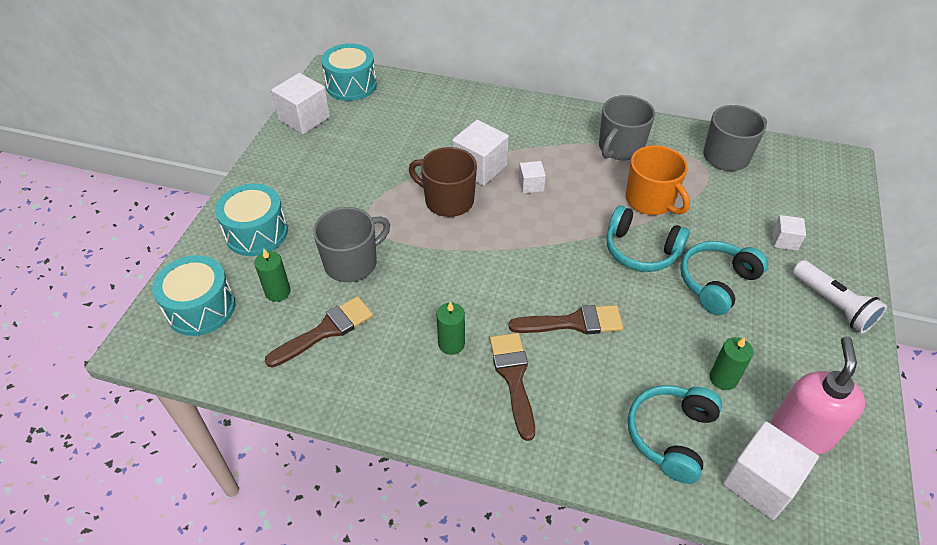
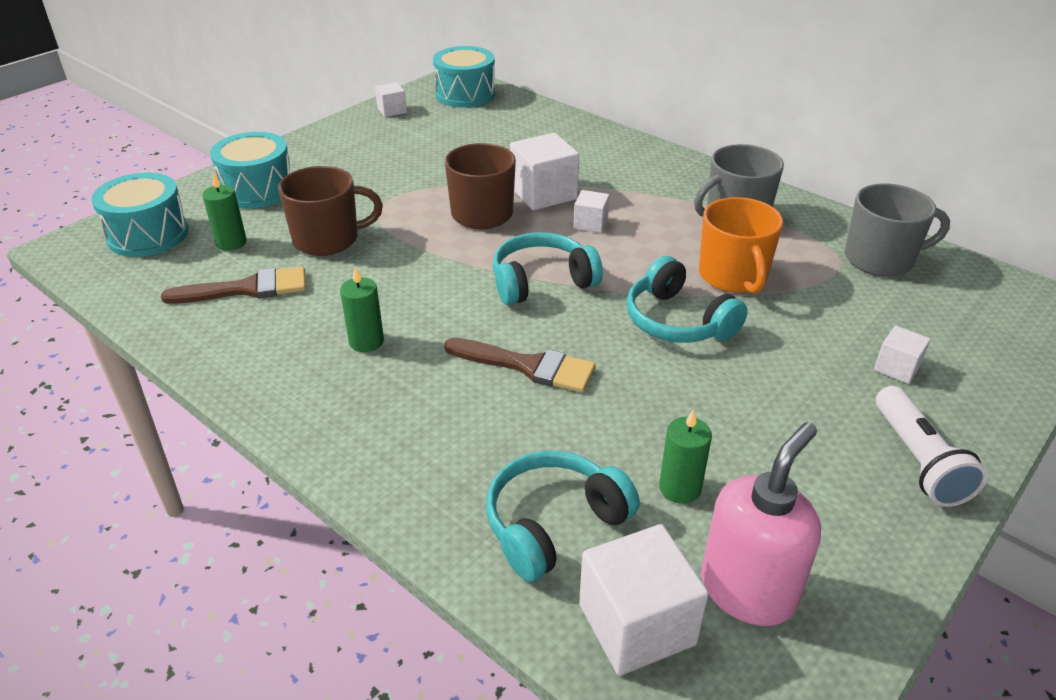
camera: 25 degrees right, 10 degrees down
(304, 118) = (392, 110): white cube -> white cube, size x0.54
(352, 263) = (328, 239): grey mug -> brown mug
(513, 377) = (408, 396): brown brush -> none
(716, 282) = (756, 383): turquoise headphones -> turquoise headphones (541, 281)

